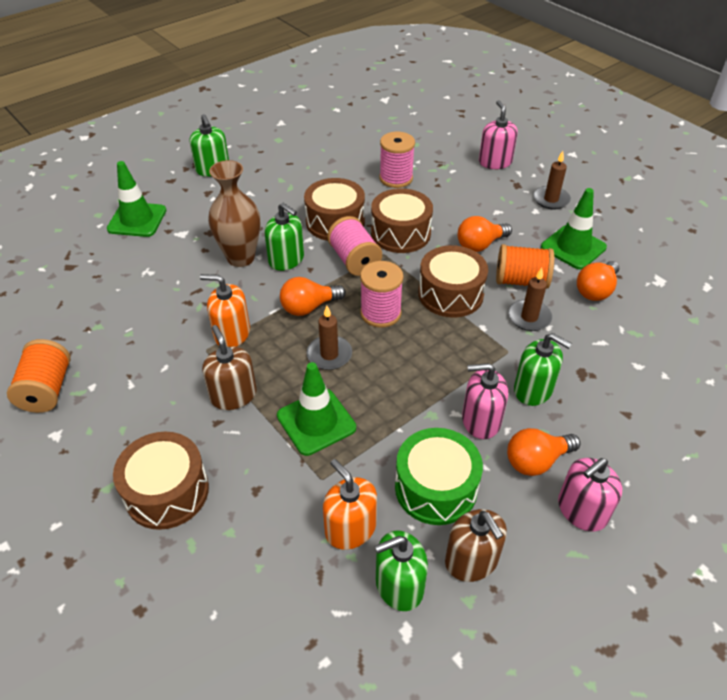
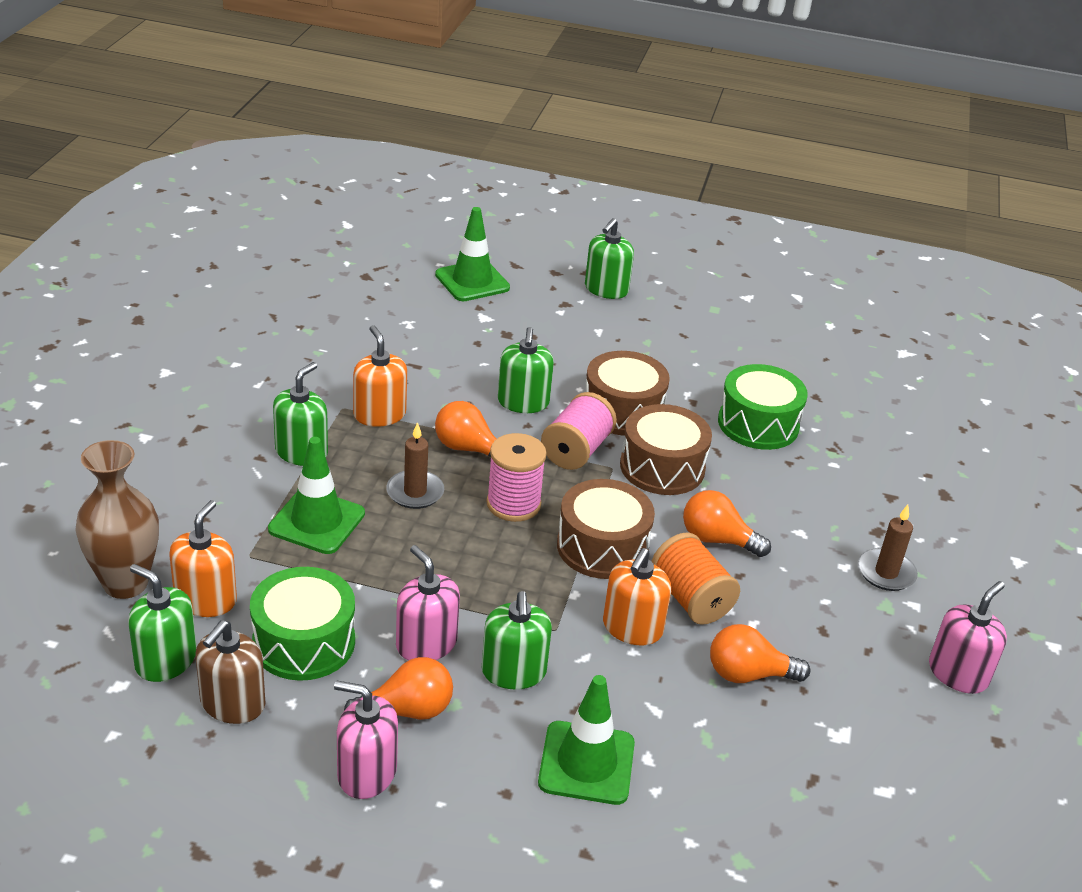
camera: 50 degrees right, 10 degrees down
(47, 390) = (209, 341): orange spool -> none
(167, 491) = (157, 464): brown drum -> none
(233, 395) = (301, 452): brown soap dispenser -> green soap dispenser
(241, 258) = (491, 371): brown vase -> brown vase (125, 583)
(396, 178) = (758, 424): pink spool -> green drum
(495, 162) = (900, 494): pink soap dispenser -> pink soap dispenser (958, 673)
(529, 317) = (632, 628): brown candle -> orange soap dispenser
(536, 461) = (407, 710): orange light bulb -> orange light bulb turned 135 degrees clockwise
(573, 247) = (810, 626): green traffic cone -> green traffic cone (586, 763)

